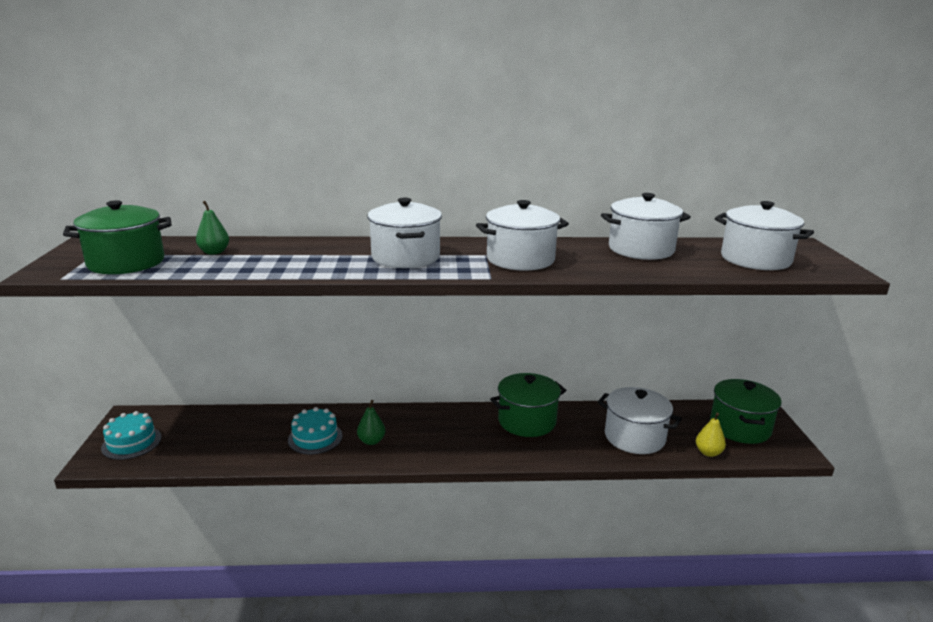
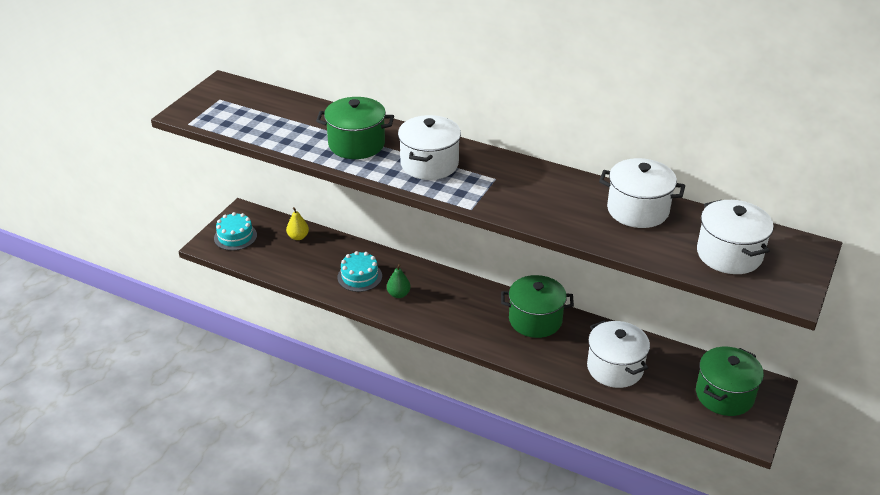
camera: 30 degrees right, 15 degrees up
(126, 263) = (234, 116): green pot -> green pot (356, 144)
(214, 252) = (298, 118): green pear -> none
(520, 259) = (517, 193): white pot -> none
(708, 452) = (666, 406): yellow pear -> yellow pear (298, 237)

